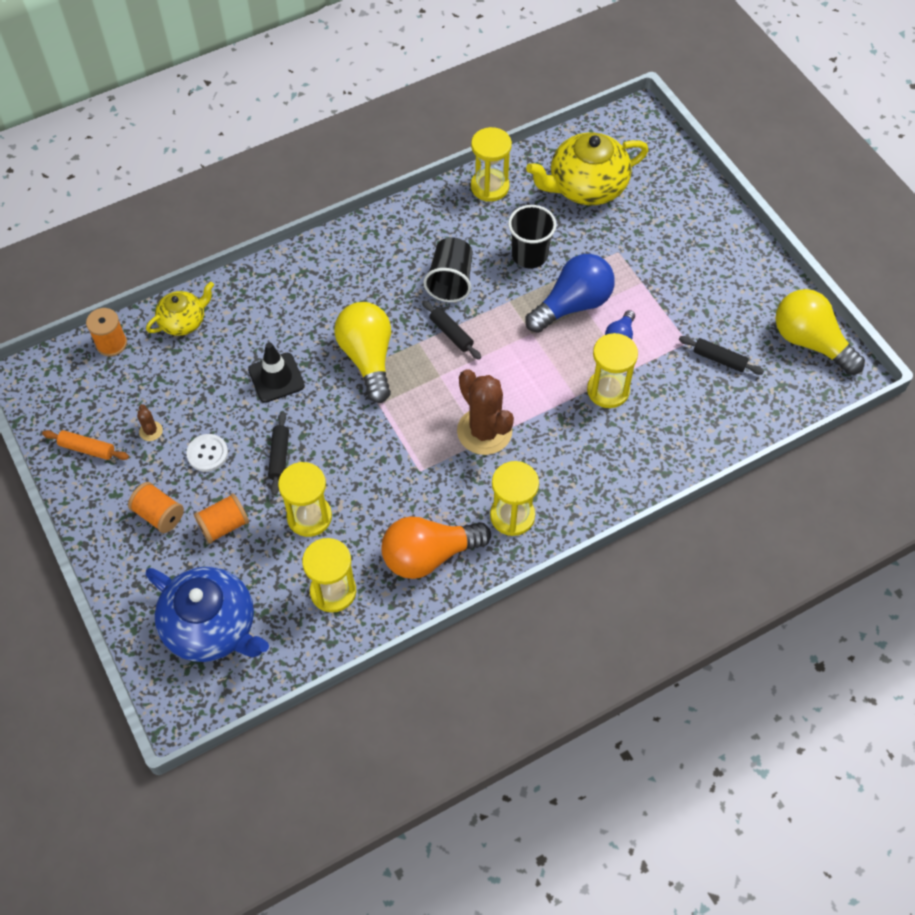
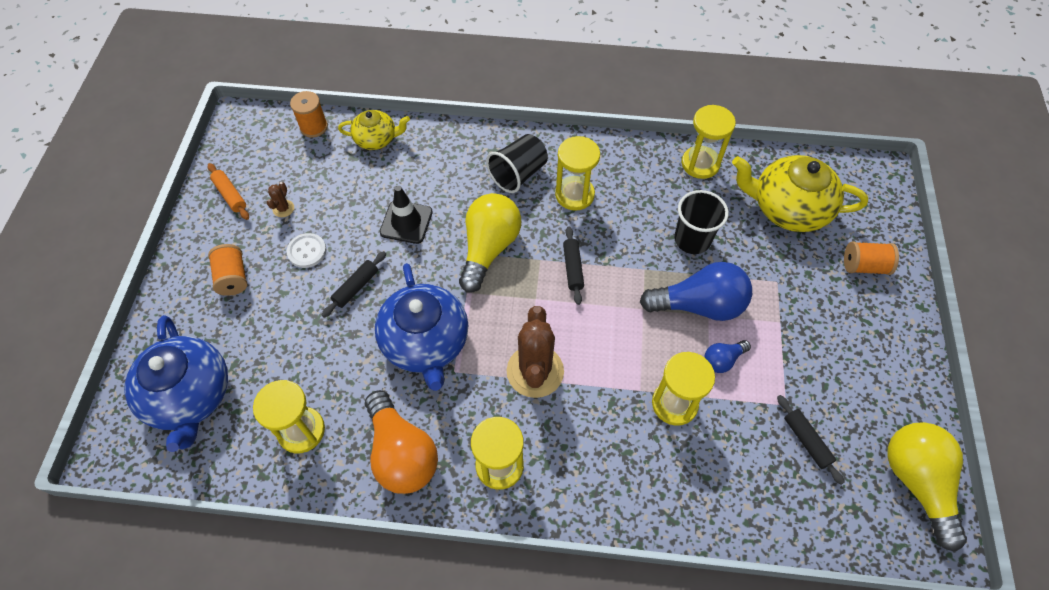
camera: 35 degrees right, 0 degrees up
(224, 525) = (269, 317): orange spool -> orange spool (864, 266)
(309, 517) = (336, 353): yellow hourglass -> yellow hourglass (574, 195)
(378, 463) = (426, 342): none -> blue teapot
(429, 555) = (401, 453): orange light bulb -> orange light bulb turned 135 degrees counterclockwise
(450, 281) = (606, 223): black cup -> black cup (518, 174)

